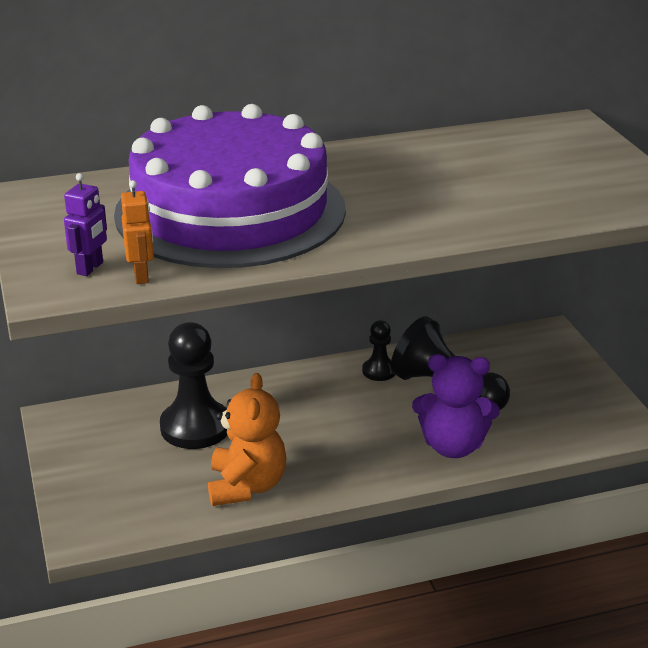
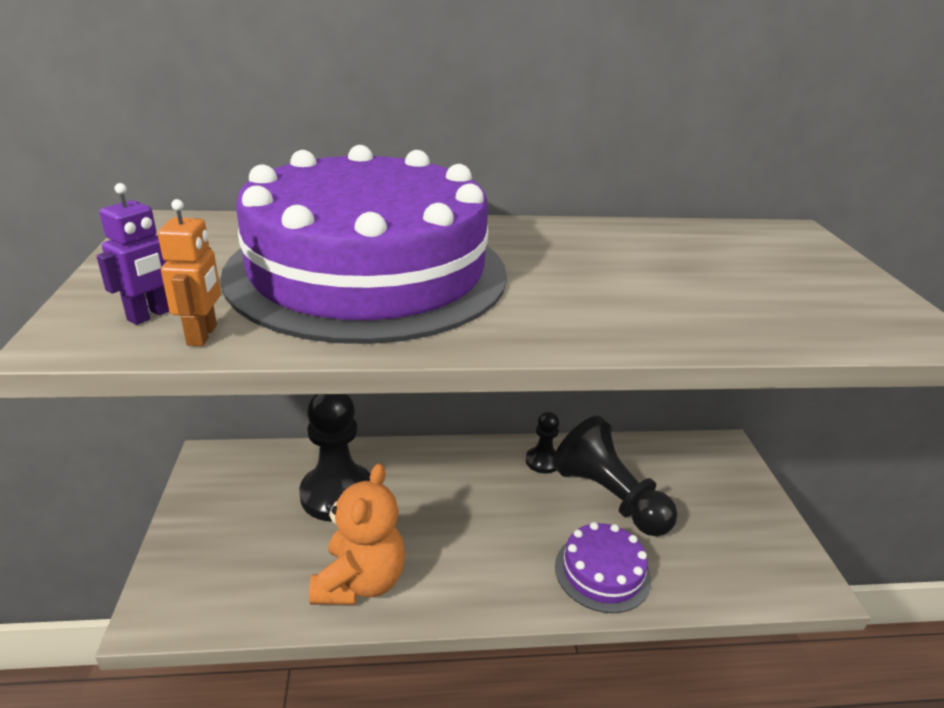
camera: 10 degrees right, 0 degrees up
(453, 446) = (602, 572): purple teddy bear -> purple cake

